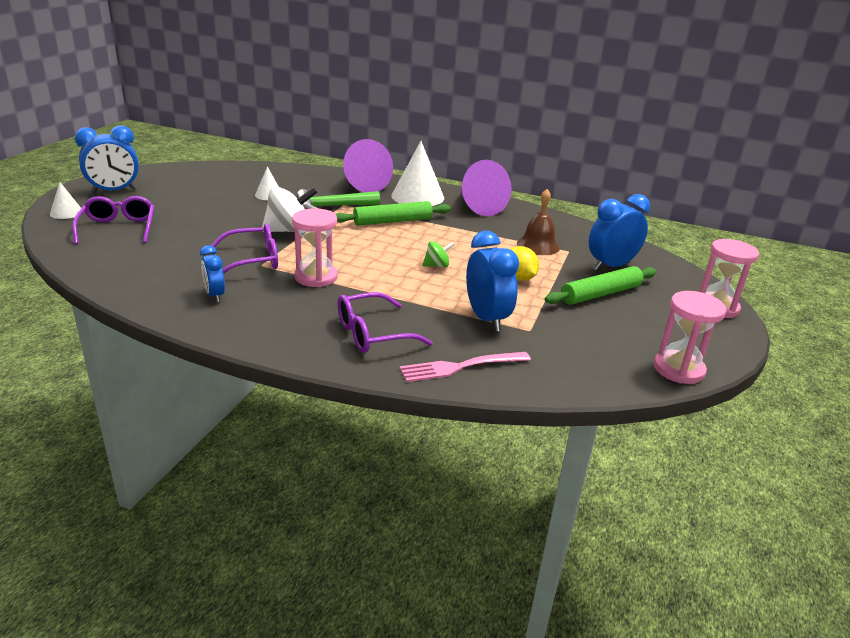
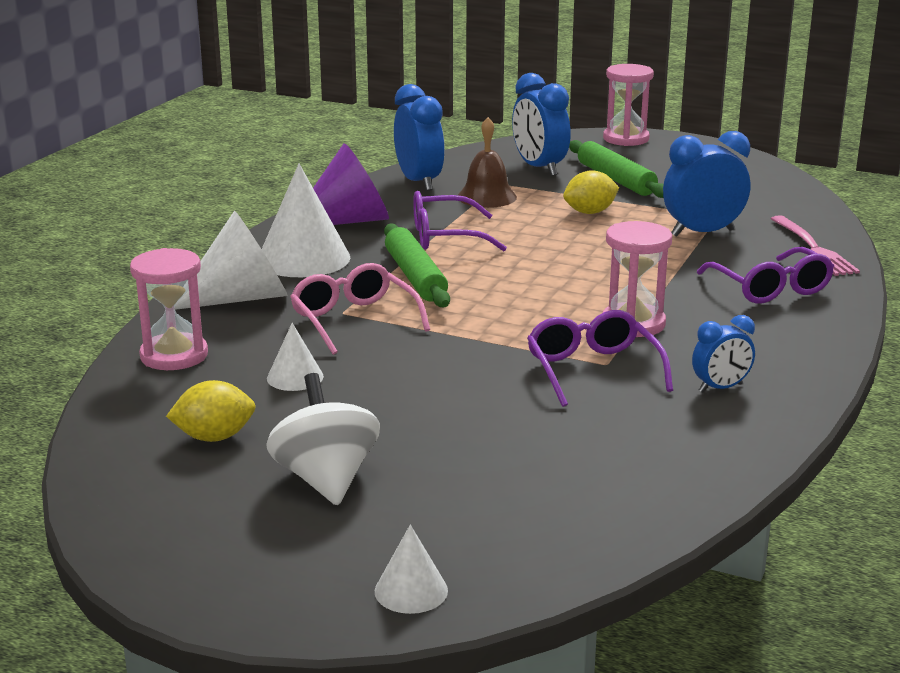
camera: 85 degrees left, 5 degrees down
(114, 191) = (268, 554): blue clock -> blue clock (419, 182)
(118, 228) = (488, 509): purple glasses -> purple glasses (445, 237)
(216, 182) = (214, 437): none -> yellow lemon
(289, 231) = (469, 350): white spinning top -> white spinning top (326, 479)
(333, 206) = (354, 320): green hammer -> pink glasses
(363, 185) = (241, 298): purple cone -> white cone
(437, 266) = (569, 252): green spinning top -> none
(678, 369) = (760, 167): pink hourglass -> pink hourglass (174, 355)

